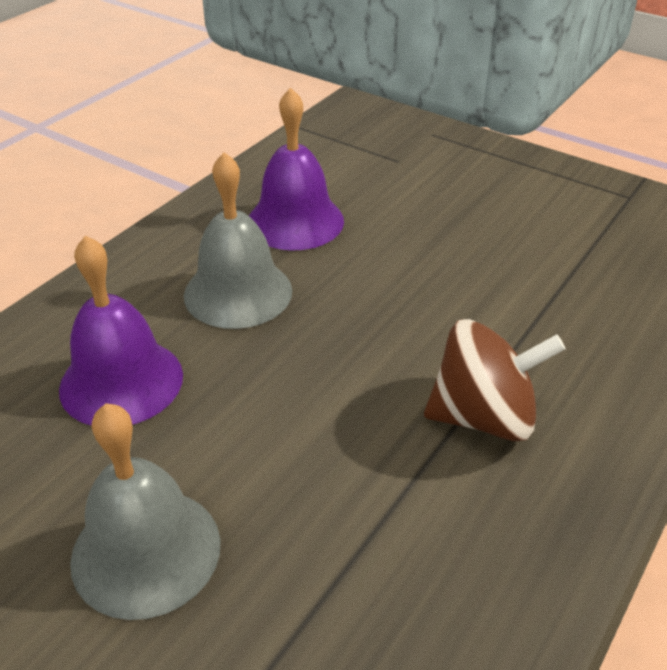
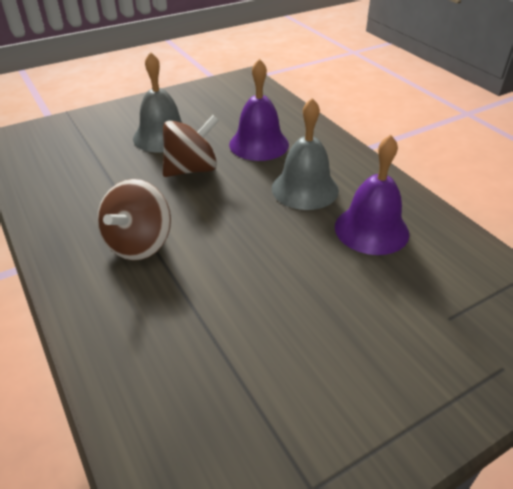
camera: 115 degrees right, 0 degrees up
(253, 441) = (192, 169): none -> brown spinning top

